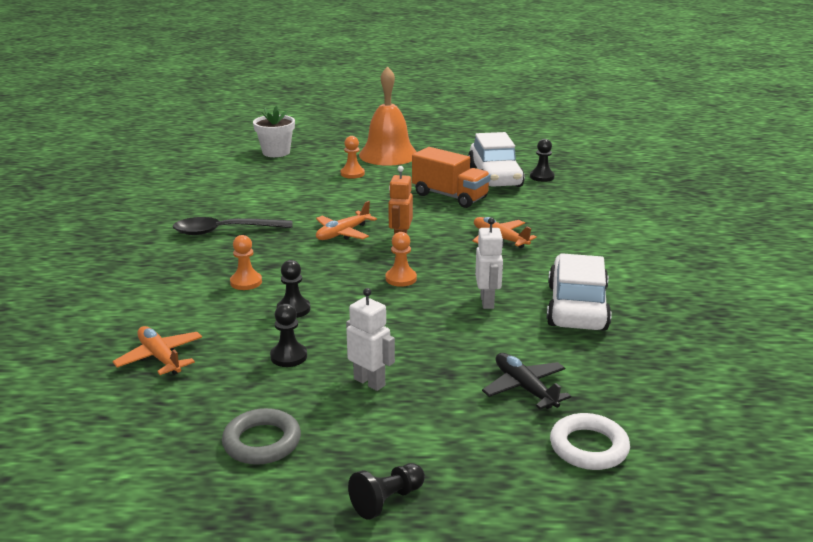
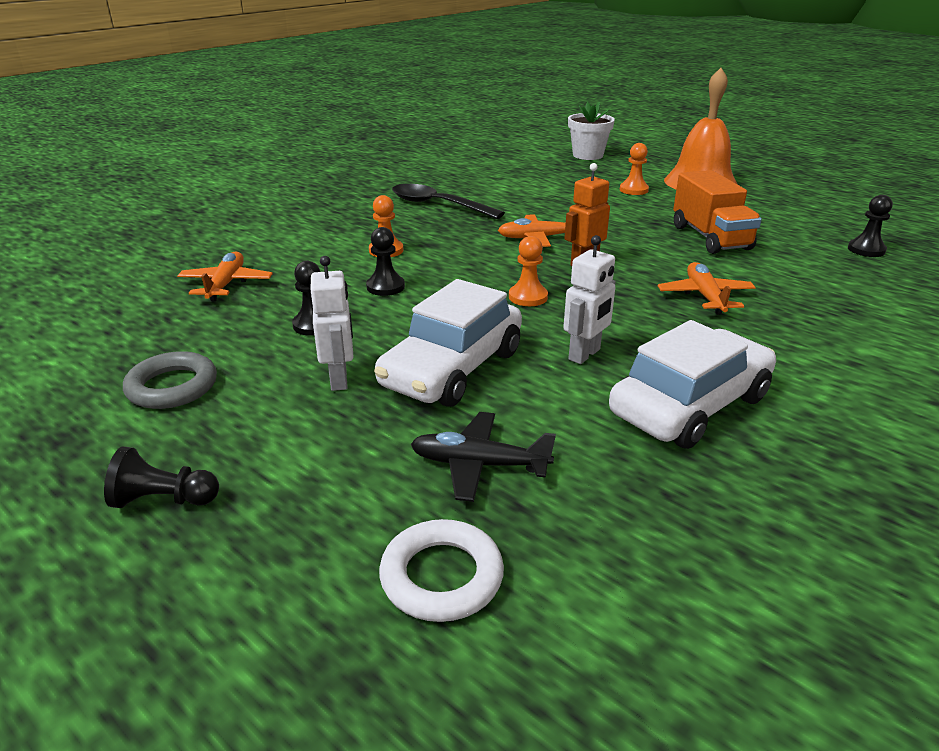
camera: 40 degrees right, 5 degrees up
(494, 177) = (798, 233): white car -> white car (452, 369)
(524, 388) = (478, 464): black plane -> black plane turned 90 degrees counterclockwise

